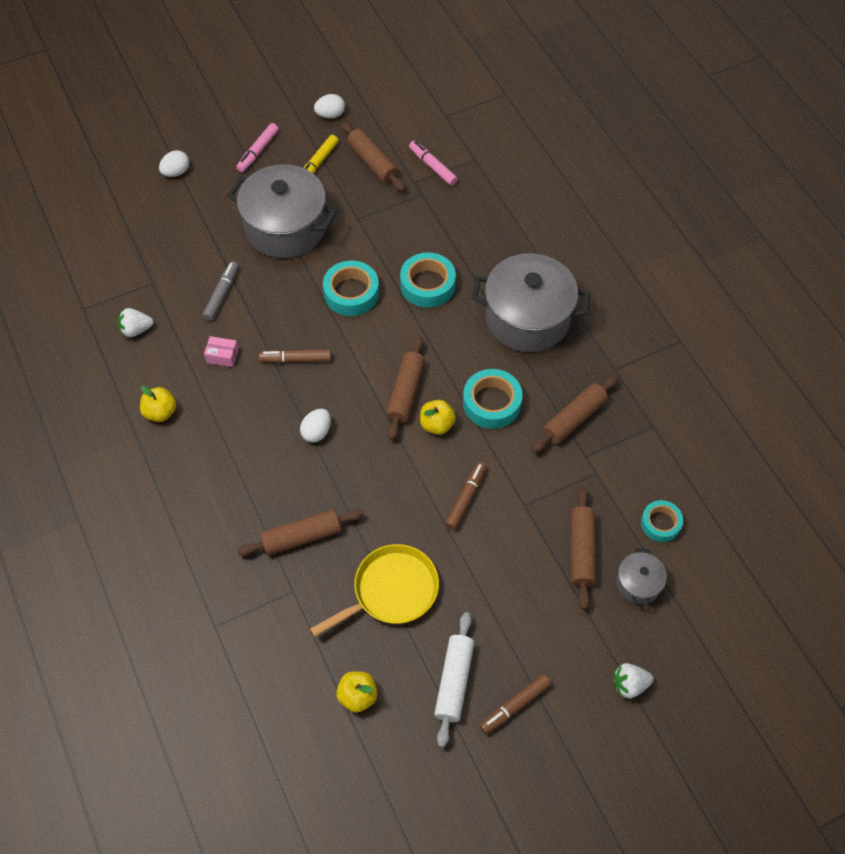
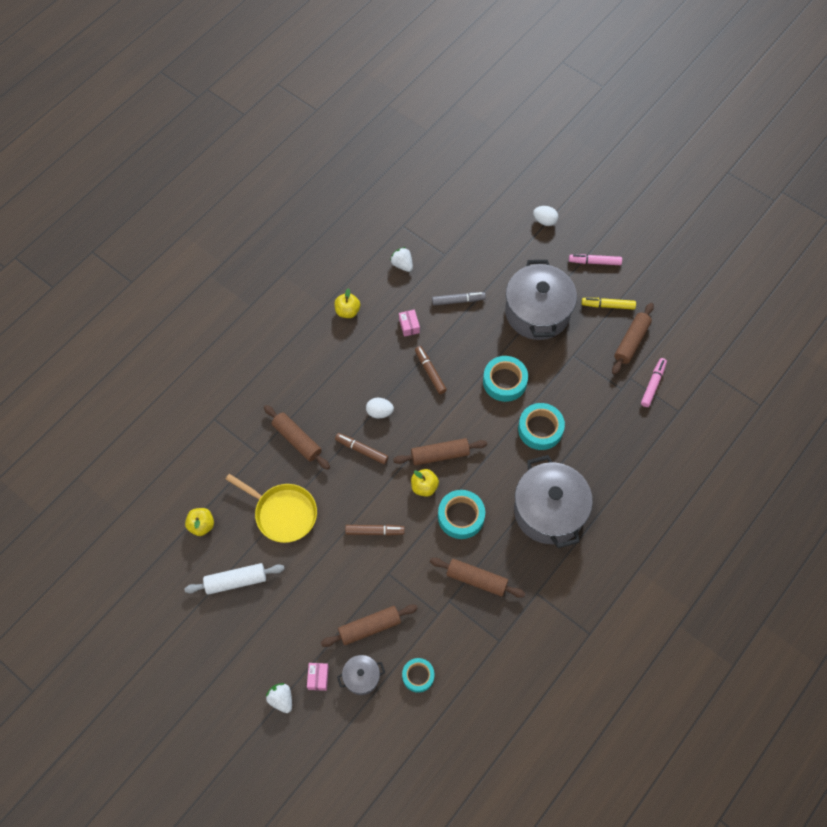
camera: 65 degrees right, 5 degrees up
(330, 115) = (659, 292): white egg -> none
(515, 706) = (235, 627): brown marker -> brown marker (361, 450)
(619, 632) = (318, 678): none -> pink box

